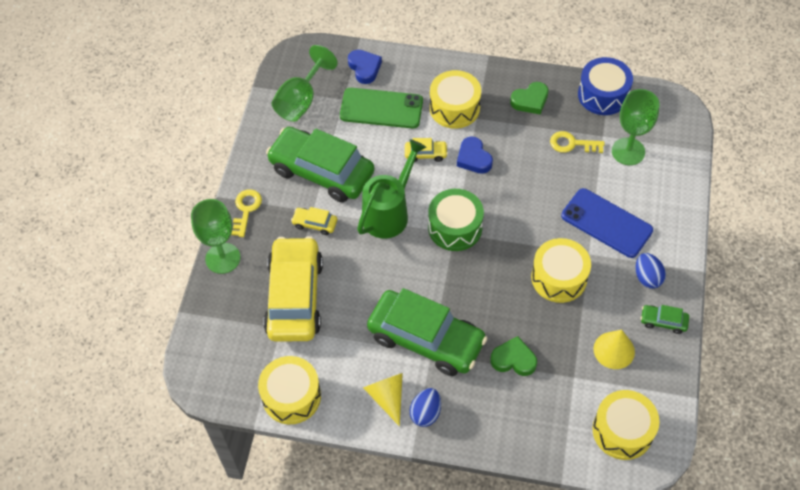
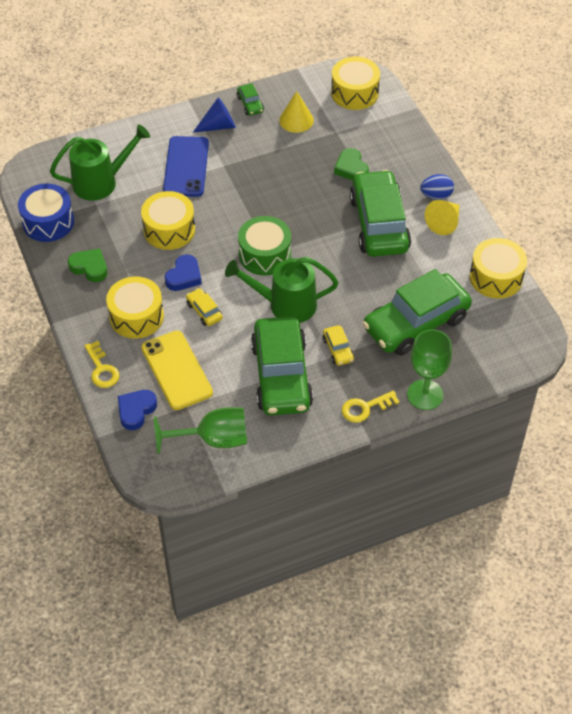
camera: 125 degrees left, 5 degrees down
(294, 297) = (416, 323): yellow car -> green car
(381, 108) = (176, 370): green phone -> yellow phone
(559, 278) = (260, 173): yellow drum -> yellow drum (169, 230)
(572, 144) = (119, 219): yellow key -> yellow key (102, 369)
(628, 151) = (102, 182): green goblet -> green watering can
(647, 277) = (219, 126): blue egg -> blue cone

